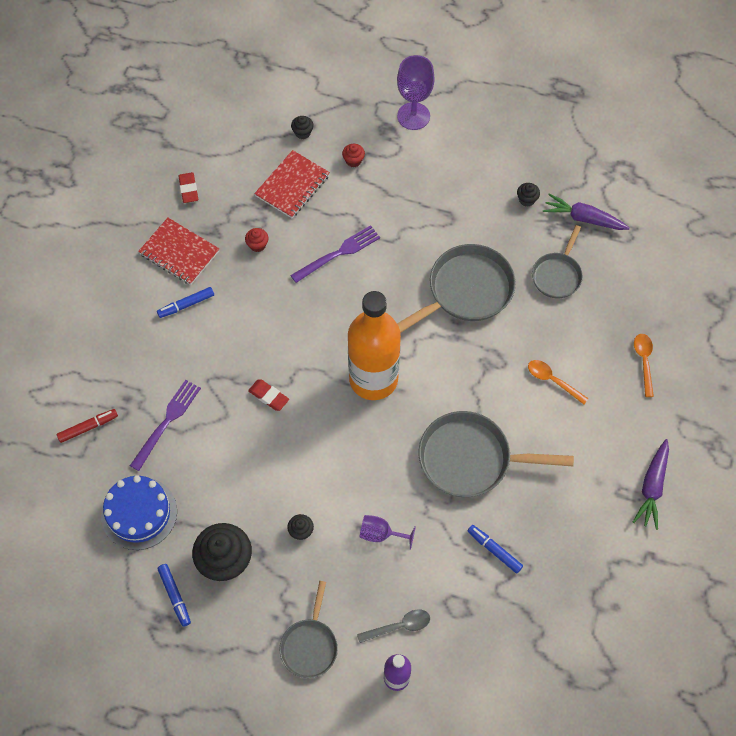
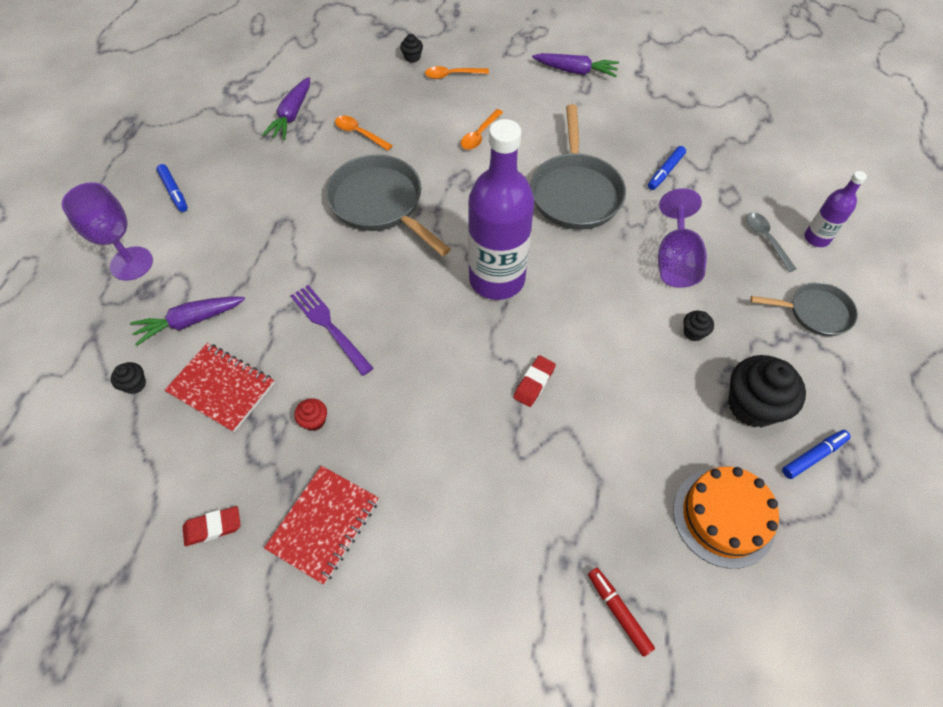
camera: 95 degrees left, 5 degrees down
(139, 513) = (723, 517): blue cake -> orange cake
(167, 421) = (588, 501): purple fork -> none
(186, 305) = (410, 501): blue marker -> blue marker (174, 191)
(353, 160) = (190, 321): red cupcake -> purple carrot
(373, 379) = (497, 279): orange bottle -> purple bottle
(381, 534) = (675, 260): purple goblet -> purple goblet, size x1.67
(526, 200) = (265, 158): black cupcake -> black cupcake (412, 57)
(557, 275) = (359, 133): grey pan -> orange spoon

